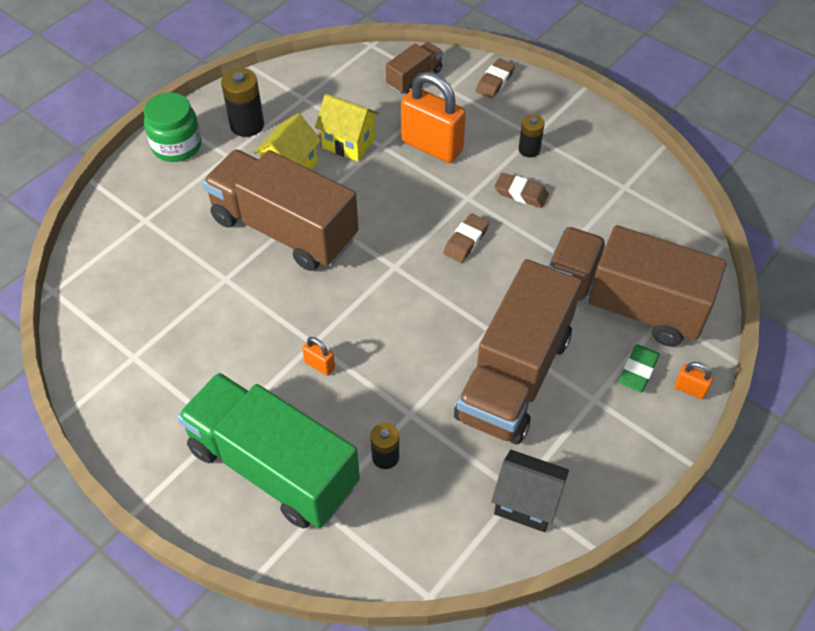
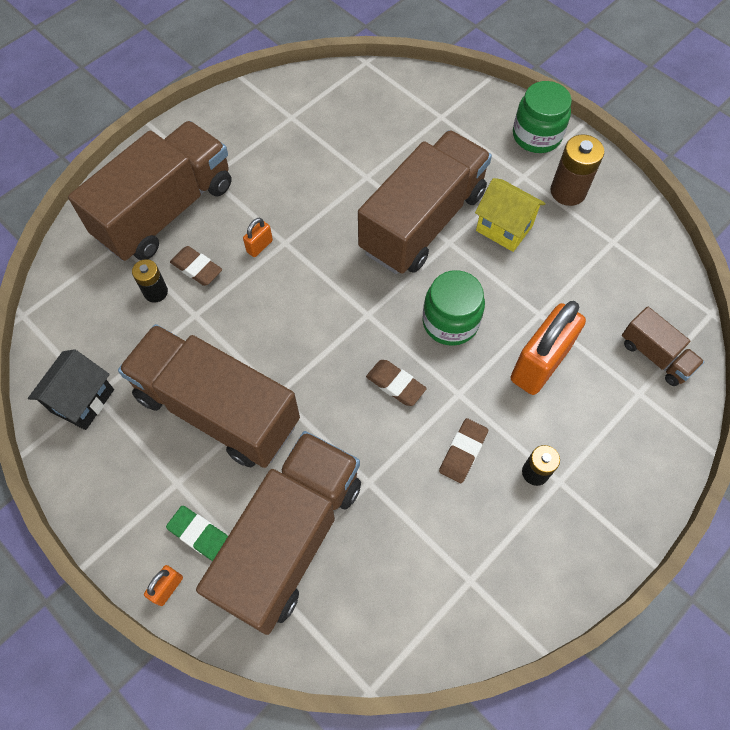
camera: 95 degrees right, 10 degrees up
(247, 125) = (568, 191): black battery -> brown battery
(273, 467) = (166, 211): green truck -> brown truck
(349, 143) = (543, 282): yellow house -> none
(396, 205) = (450, 322): none -> green jar
(494, 81) = (657, 448): brown eraser -> brown eraser (197, 268)

